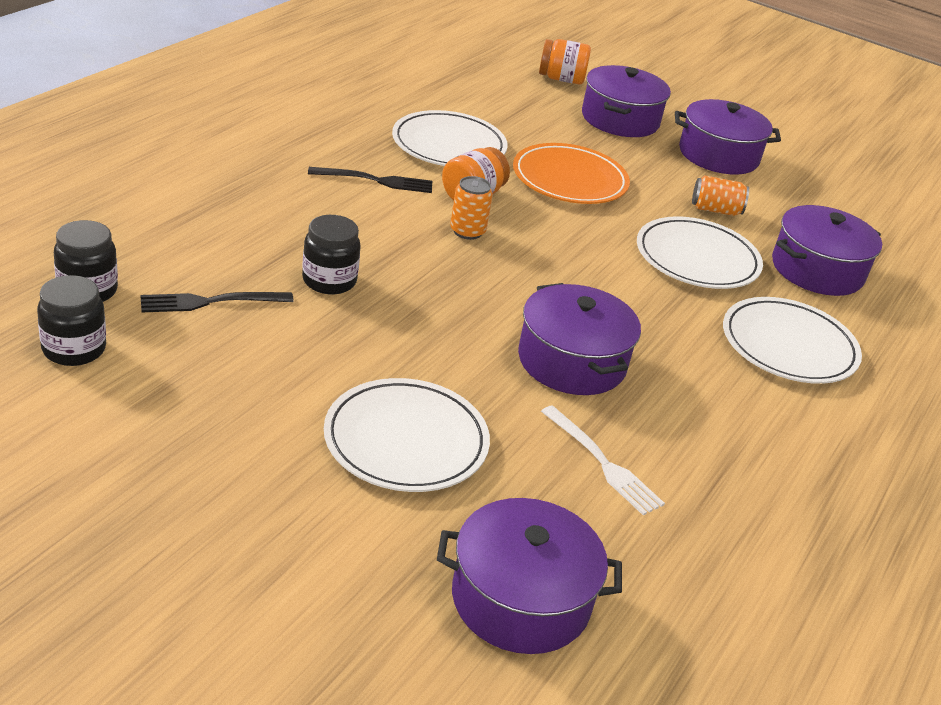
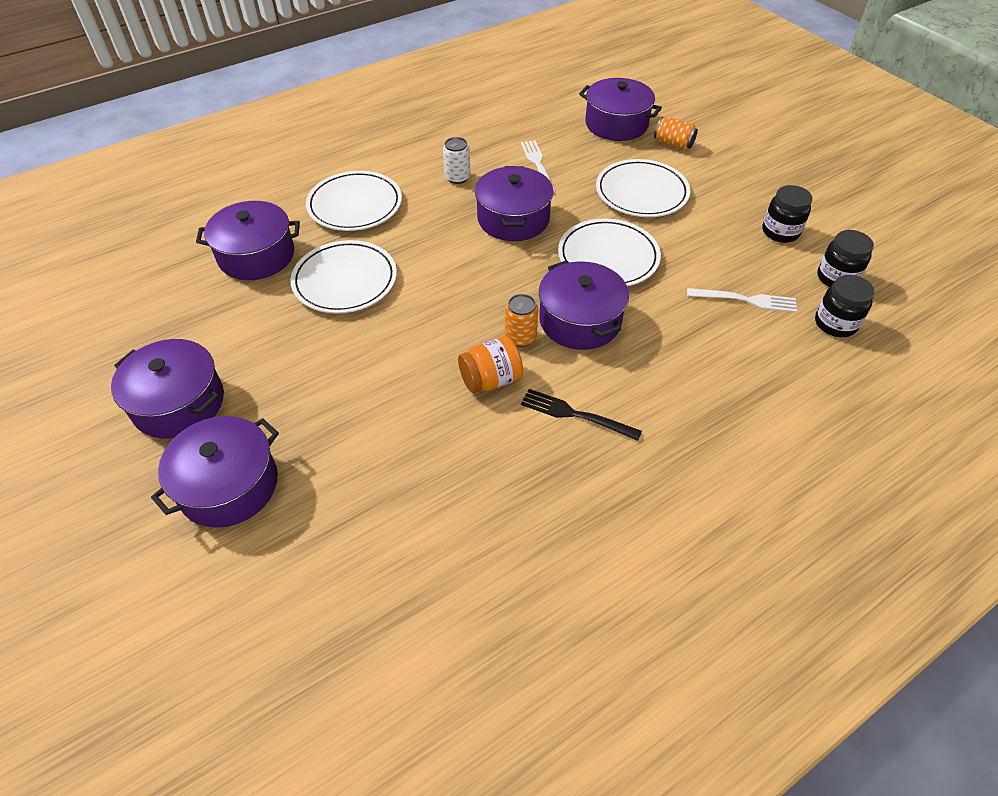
camera: 150 degrees left, 15 degrees up
(209, 302) = (746, 300): black fork -> white fork
(329, 281) = (655, 305): black jar -> black jar (780, 232)
(412, 254) = (580, 320): none -> purple pot
(449, 145) = (471, 462): white plate -> white plate (608, 257)
(561, 79) = (224, 595): orange jar -> none
(569, 179) = (378, 389): orange plate -> none
(702, 414) = (457, 177): none -> white can
(715, 210) = (270, 328): orange can -> orange can (673, 144)

